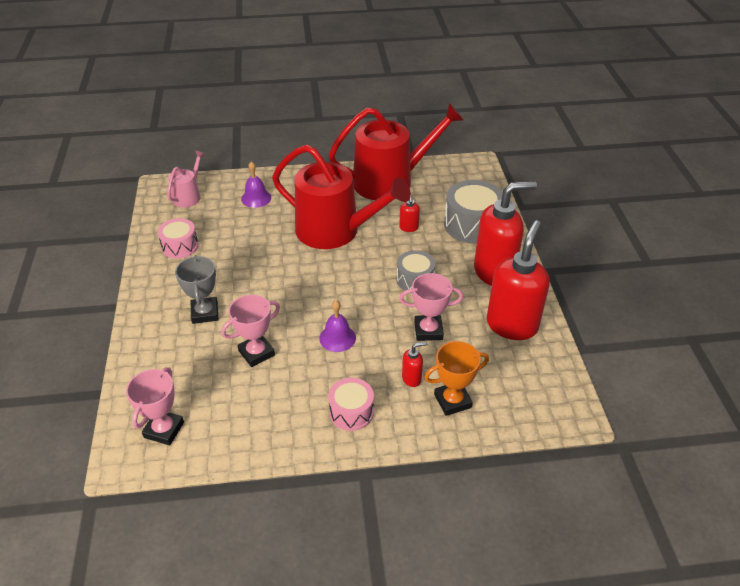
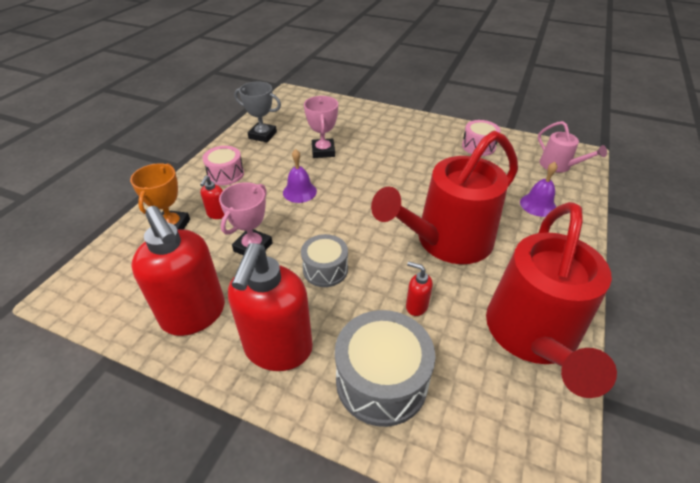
camera: 120 degrees right, 0 degrees up
(164, 430) = (296, 107): pink trophy -> none
(205, 313) = (385, 140): grey trophy -> grey trophy (262, 135)

